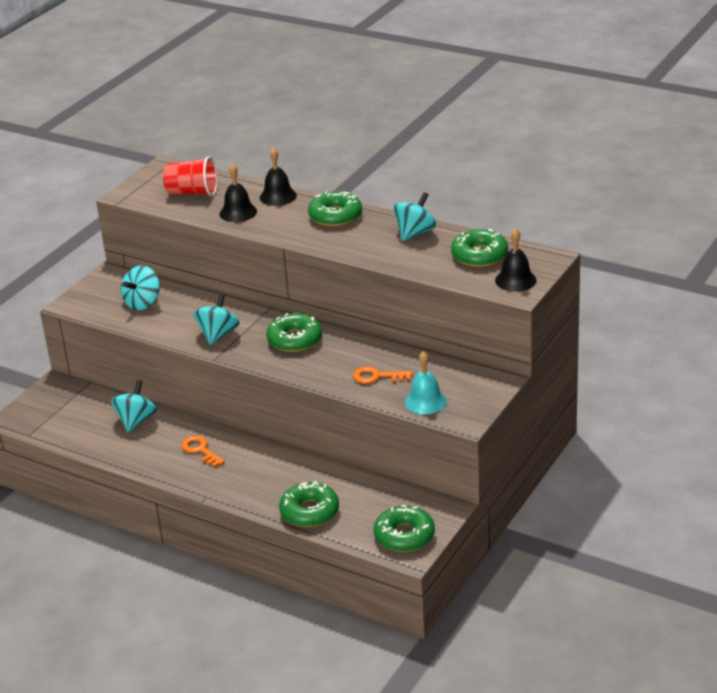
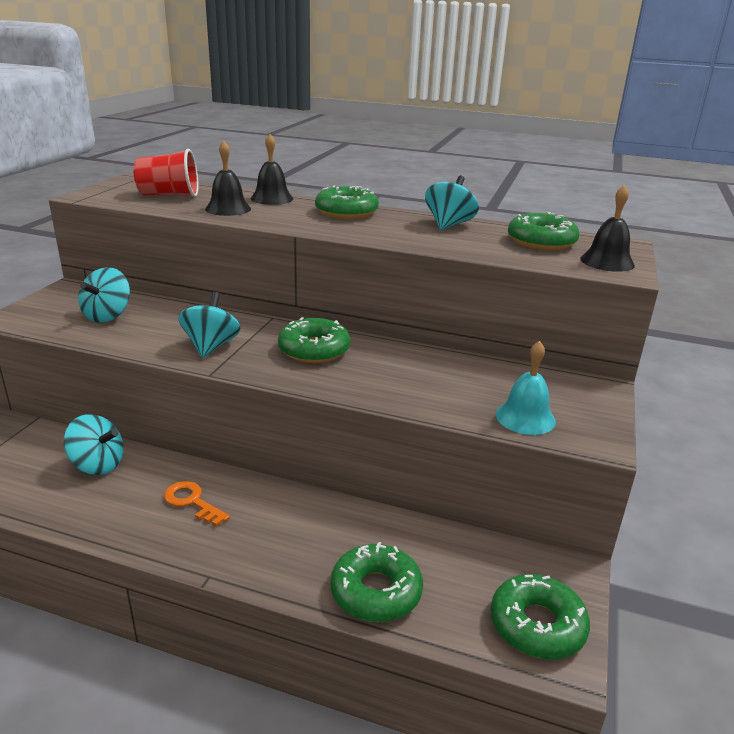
camera: 15 degrees left, 5 degrees down
(136, 421) = (98, 465): turquoise spinning top -> turquoise spinning top turned 105 degrees clockwise
(377, 376) = (441, 389): orange key -> none

